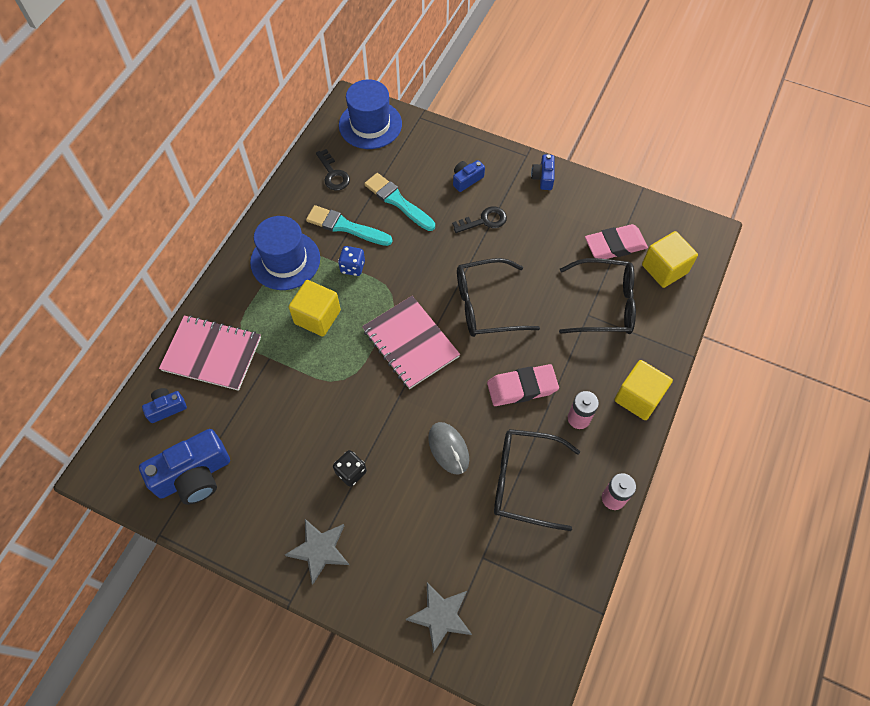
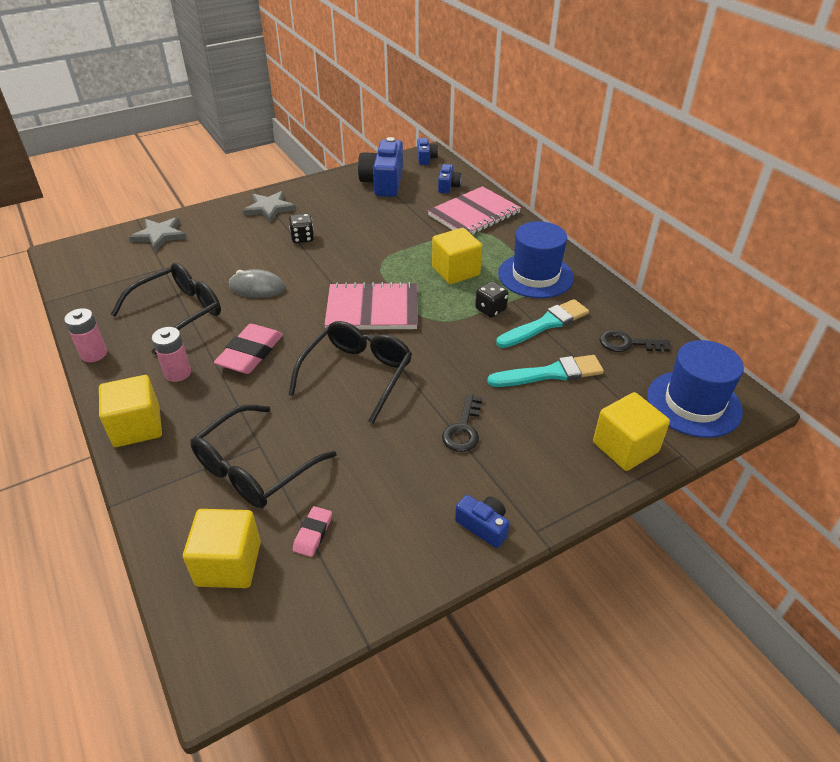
camera: 125 degrees right, 20 degrees down
(352, 267) = (490, 309): blue dice -> black dice
(434, 142) = (625, 447): none -> yellow cube
(466, 179) = (539, 446): blue camera -> blue camera (426, 158)
(615, 245) = (313, 533): pink eraser -> pink eraser, size x0.53

